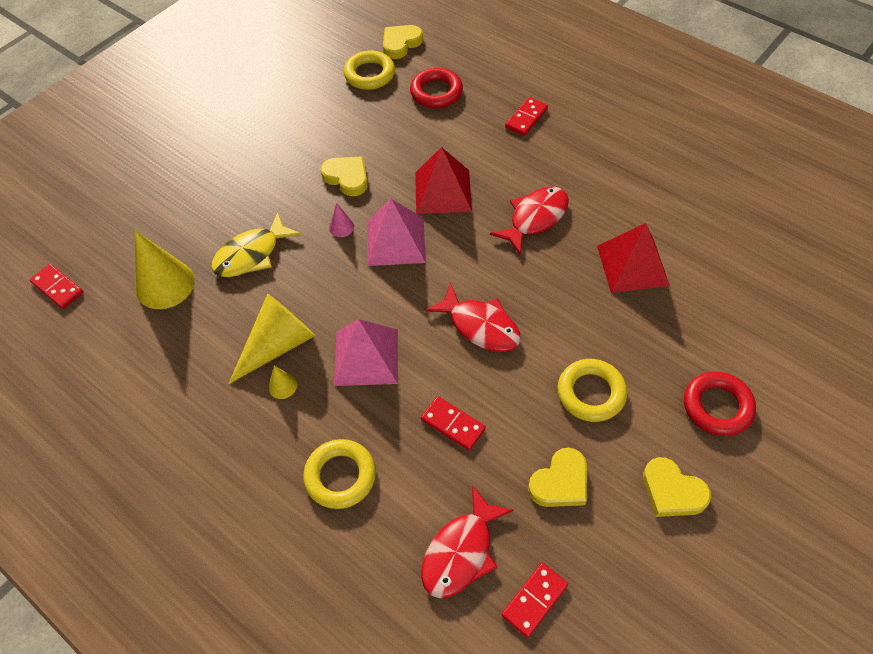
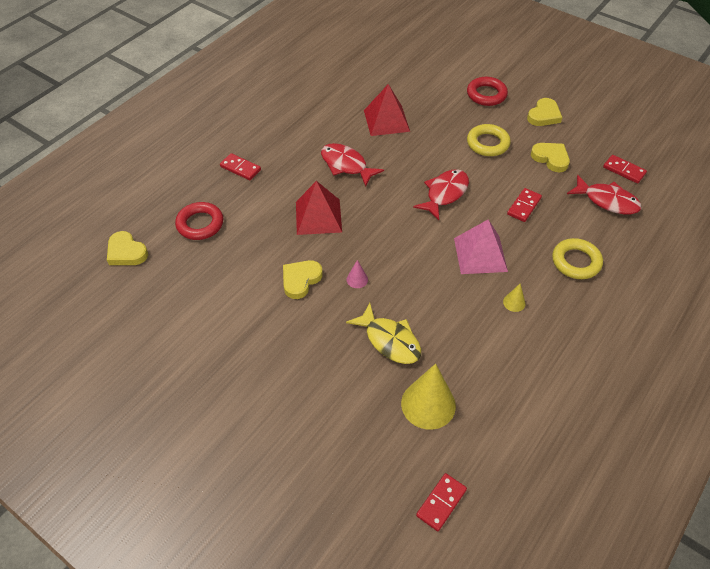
camera: 95 degrees left, 5 degrees down
(278, 345) = (478, 310): yellow cone -> none
(369, 74) = (166, 273): yellow ring -> none
(396, 241) = (371, 243): pink pyramid -> none

